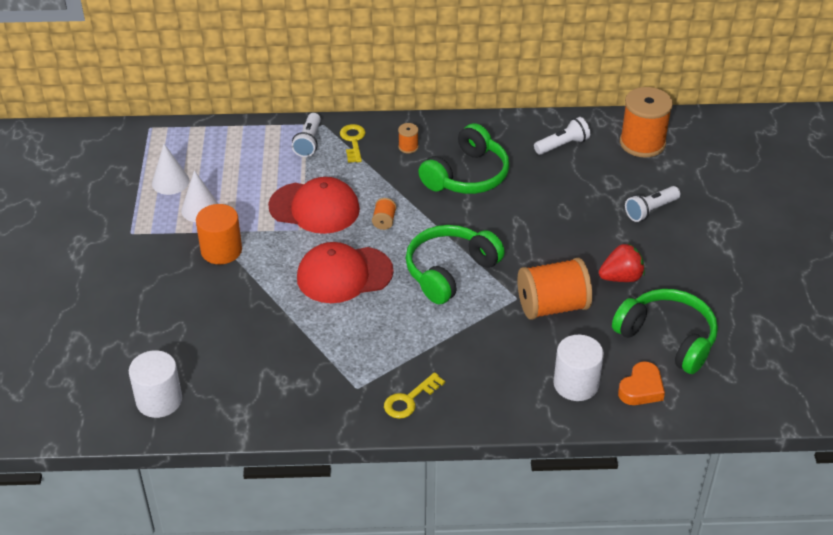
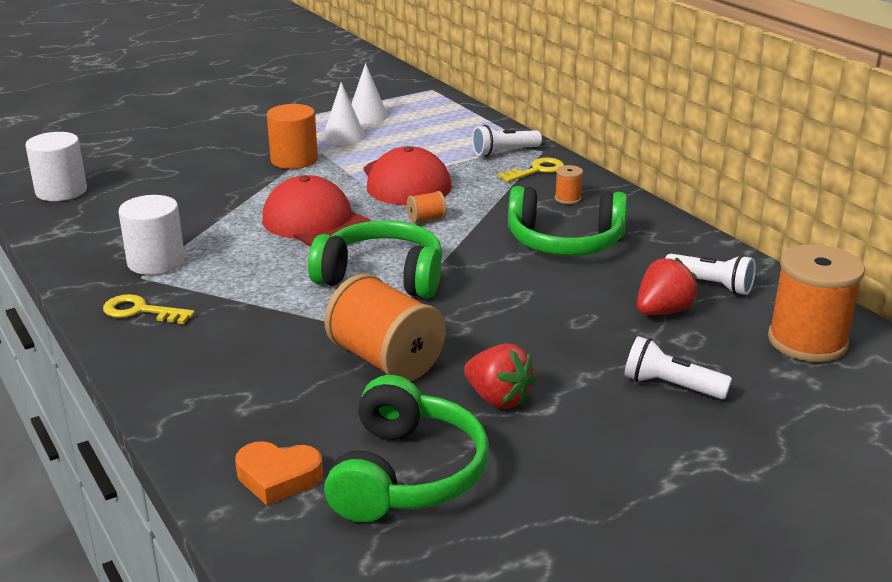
camera: 60 degrees right, 15 degrees down
(576, 384) = (248, 418): white cylinder -> white cylinder (156, 262)
(577, 177) = (663, 311): none -> red strawberry

